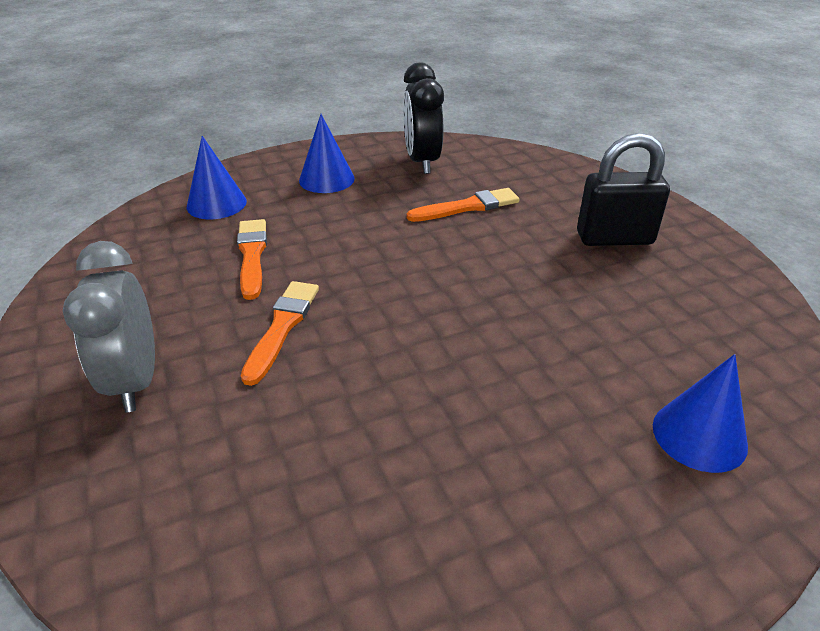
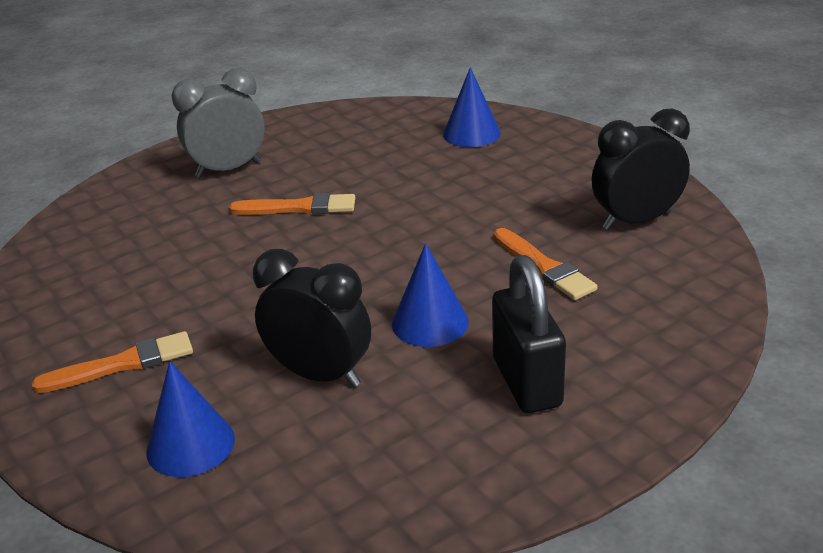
camera: 80 degrees right, 5 degrees down
(252, 255) = (394, 170): orange brush -> orange brush (122, 364)
(326, 179) = (553, 174): blue cone -> blue cone (430, 322)
(595, 339) = (320, 375): none -> black clock

